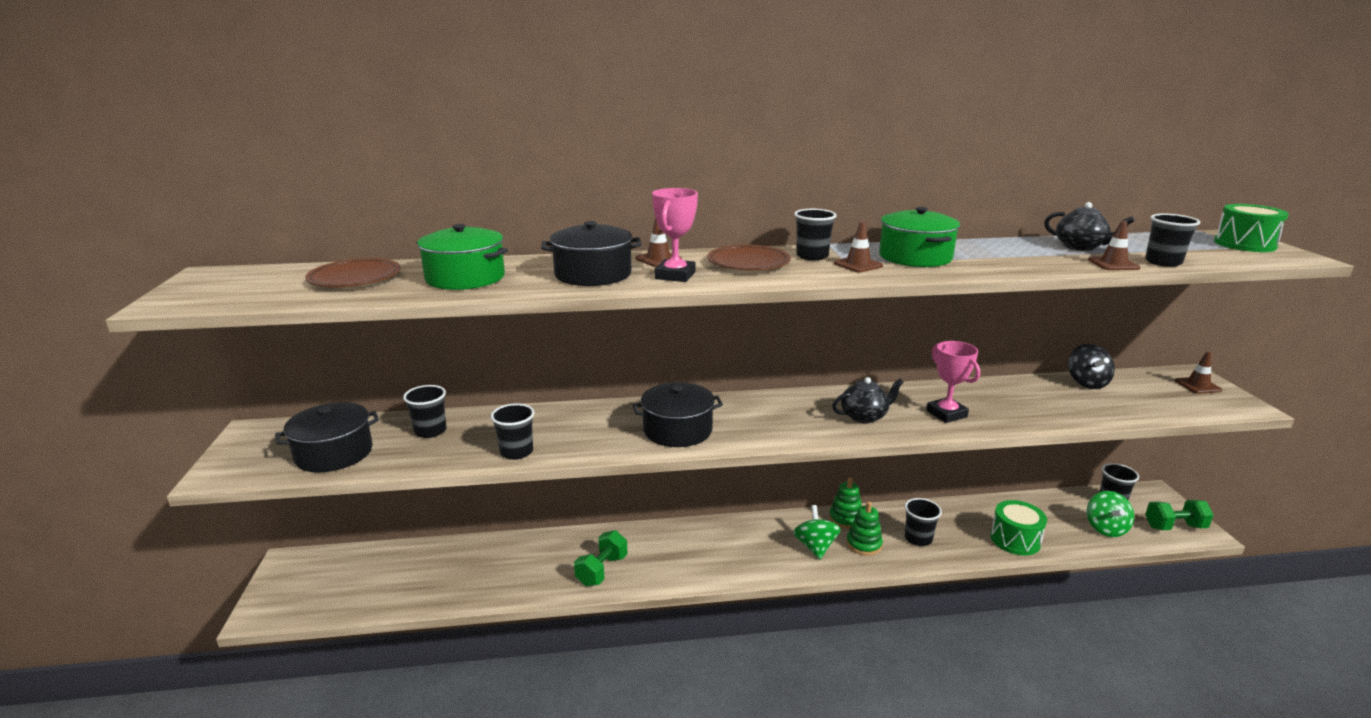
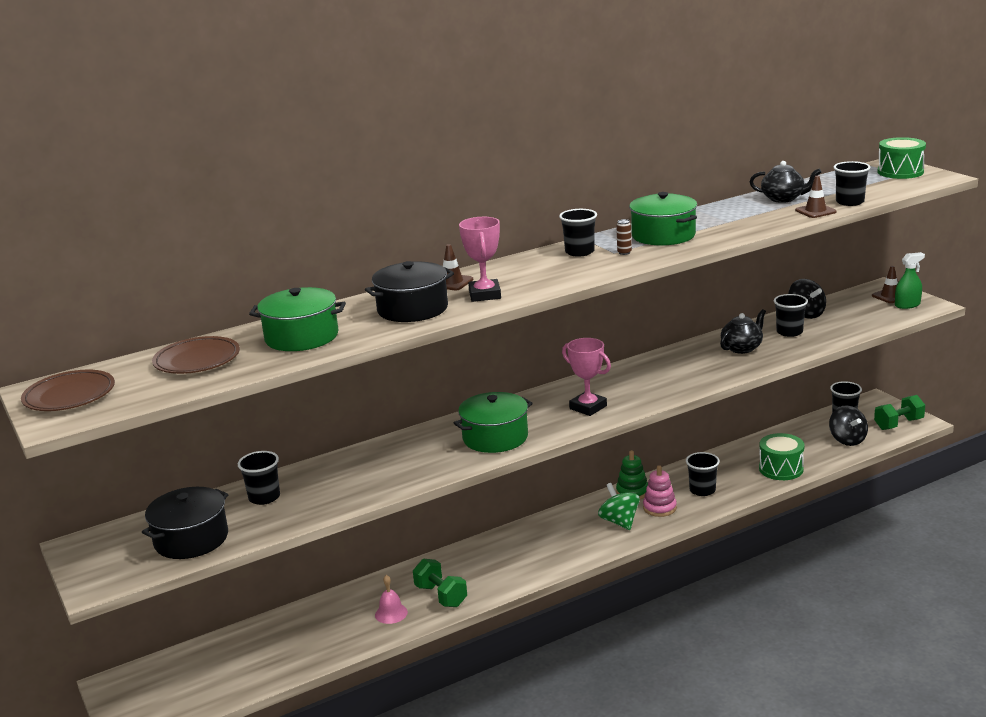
camera: 20 degrees left, 0 degrees up
(516, 452) = (367, 492): black cup -> black cup (789, 332)
(547, 573) = (391, 613): none -> pink bell
(602, 570) = (441, 596): green dumbbell -> green dumbbell turned 45 degrees counterclockwise
(677, 430) = (495, 437): black pot -> green pot
(748, 263) = (533, 270): brown plate -> brown plate (69, 396)
(858, 265) = (624, 252): brown traffic cone -> brown can
(864, 416) = (645, 386): black teapot -> black teapot (742, 348)
(864, 544) = (659, 508): green stacking toy -> pink stacking toy
(946, 414) = (710, 367): pink trophy -> pink trophy (588, 407)
(1105, 528) = (847, 440): green spinning top -> black spinning top
(1216, 399) = (907, 305): none -> green spray bottle

